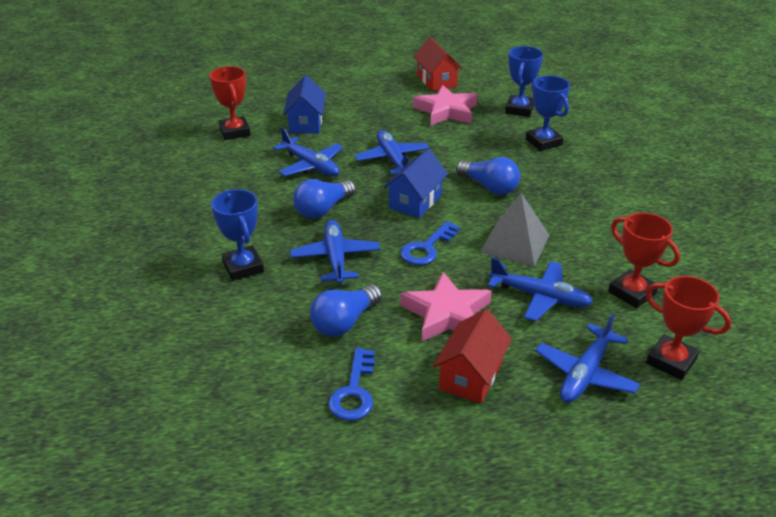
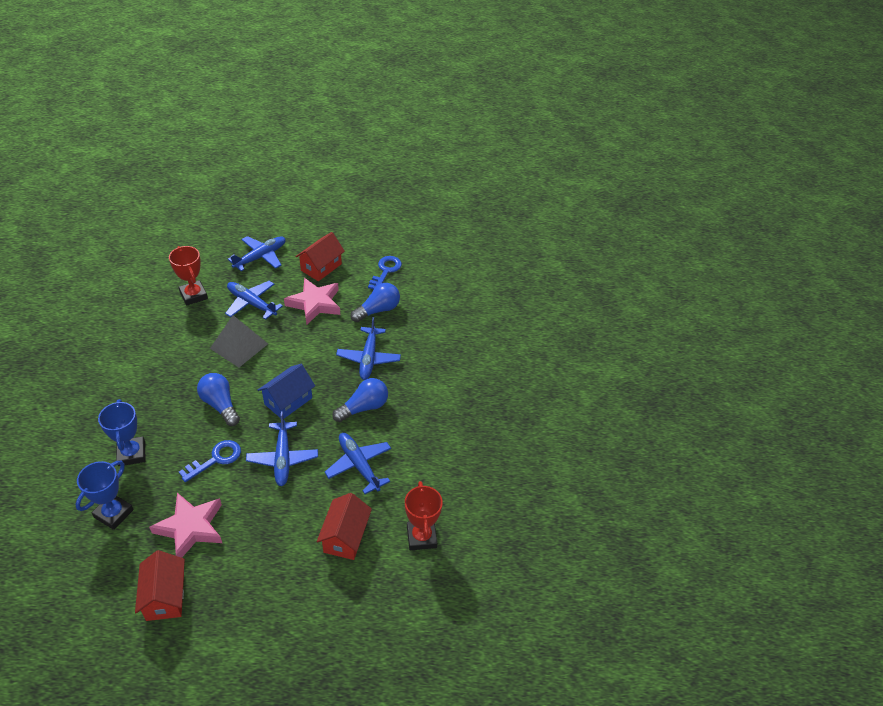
camera: 170 degrees left, 10 degrees up
(243, 267) = (434, 363): blue trophy -> none
(306, 123) = (345, 537): blue house -> red house
(427, 248) = (302, 354): blue key -> blue key (216, 459)
(671, 361) = (210, 254): red trophy -> none

